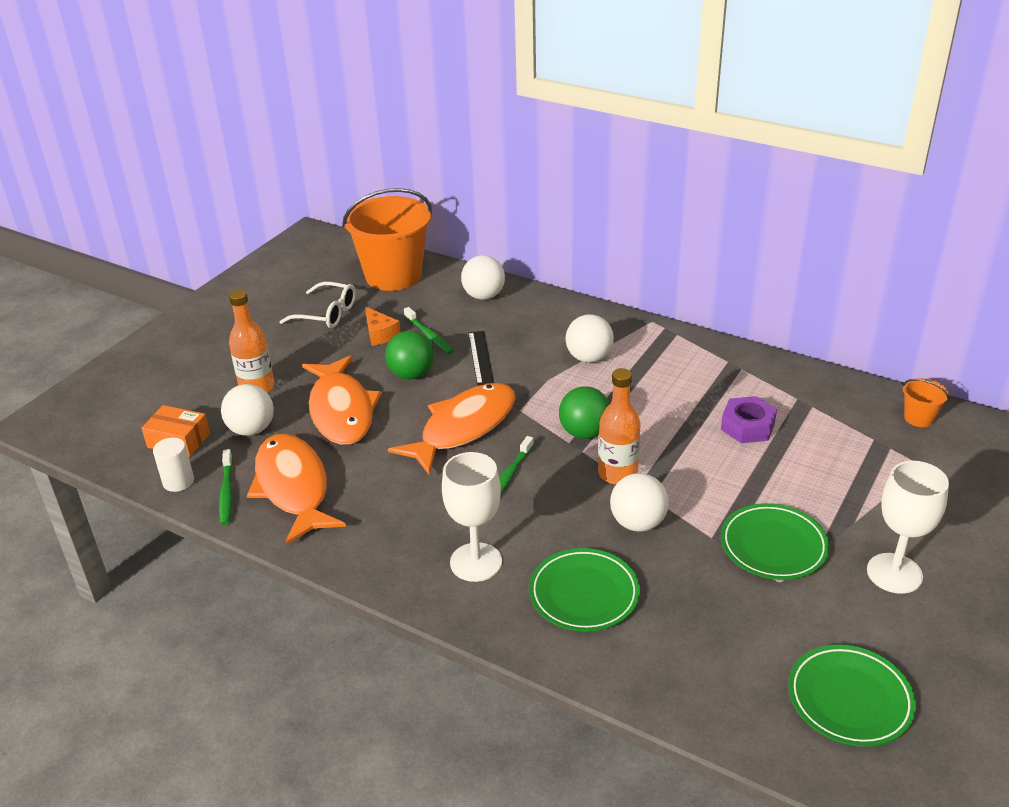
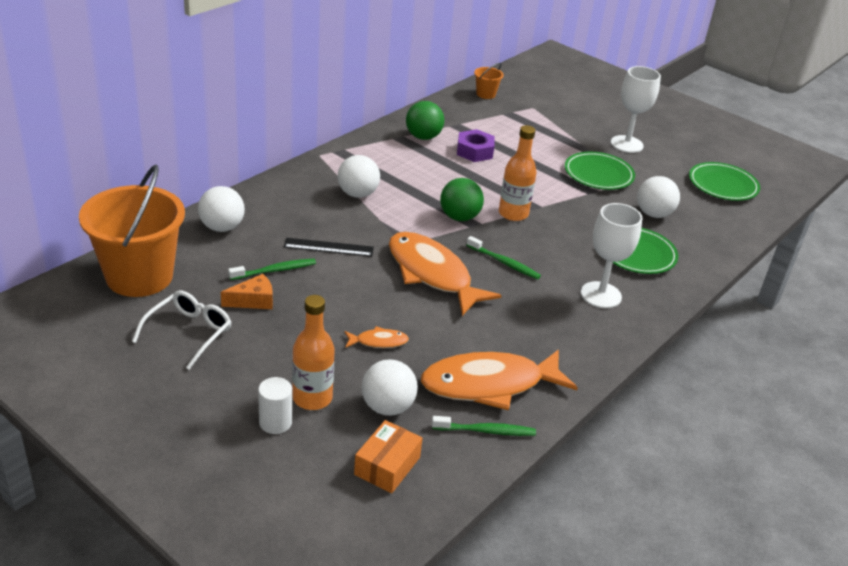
camera: 85 degrees left, 0 degrees up
(178, 481) = (459, 467): white cylinder -> white cylinder (275, 422)
(341, 410) = (378, 341): orange fish -> orange fish, size x0.43
(411, 374) = (337, 291): green ball -> green ball (423, 137)
(638, 523) = (569, 217): white ball -> white ball (653, 214)

